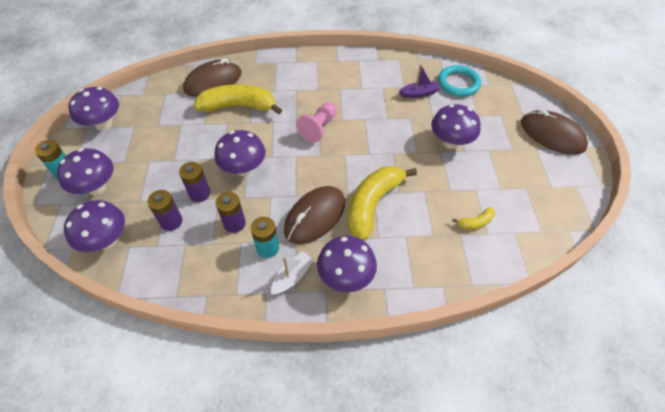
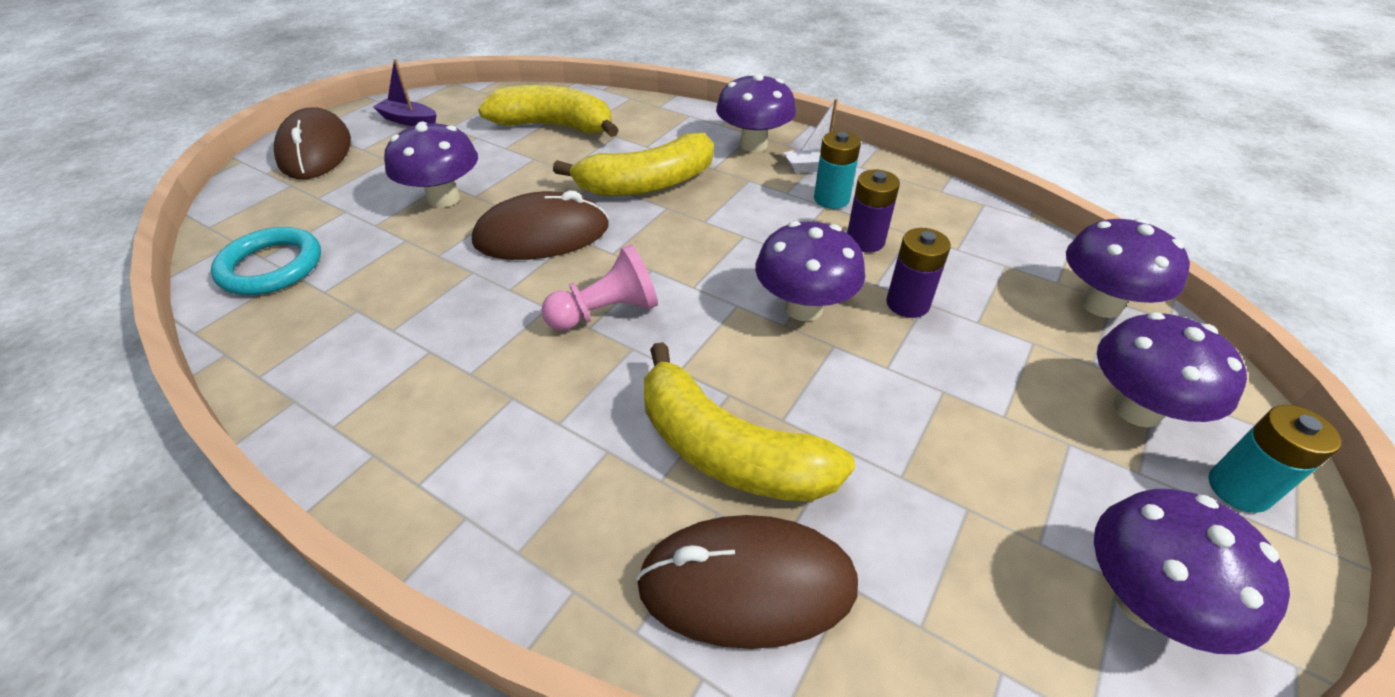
camera: 145 degrees left, 10 degrees down
(171, 221) = (973, 285): purple battery -> none
(315, 216) = (738, 203): brown mouse -> brown mouse (542, 235)
(419, 93) = (358, 284): purple boat -> purple boat (409, 120)
(475, 222) = (554, 126): yellow banana -> yellow banana, size x2.29

